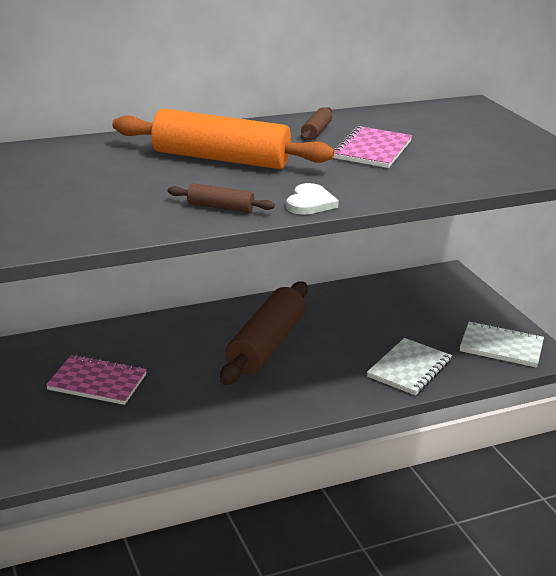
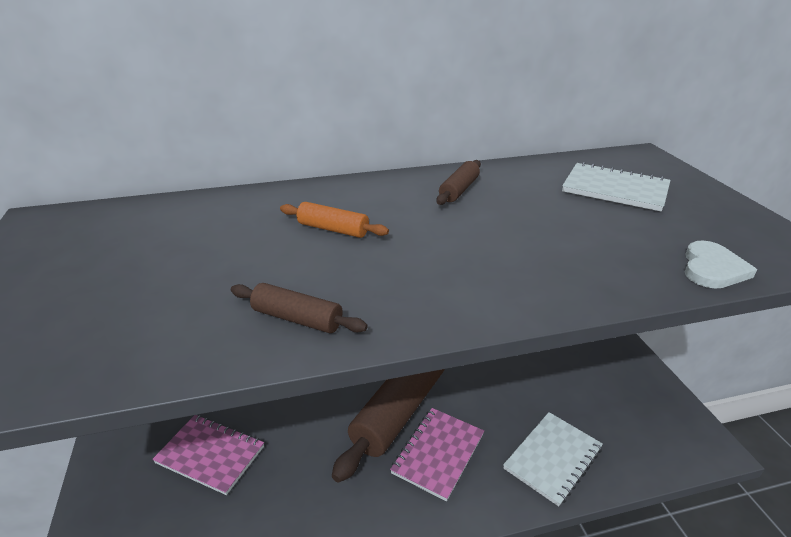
camera: 10 degrees right, 5 degrees up
(220, 159) = (333, 229): orange rolling pin -> orange rolling pin, size x0.44
(310, 203) = (425, 313): white heart -> white heart (712, 268)
(372, 150) = (523, 219): pink notebook -> pink notebook (438, 453)
(501, 347) = (658, 429): white notebook -> white notebook (615, 189)

